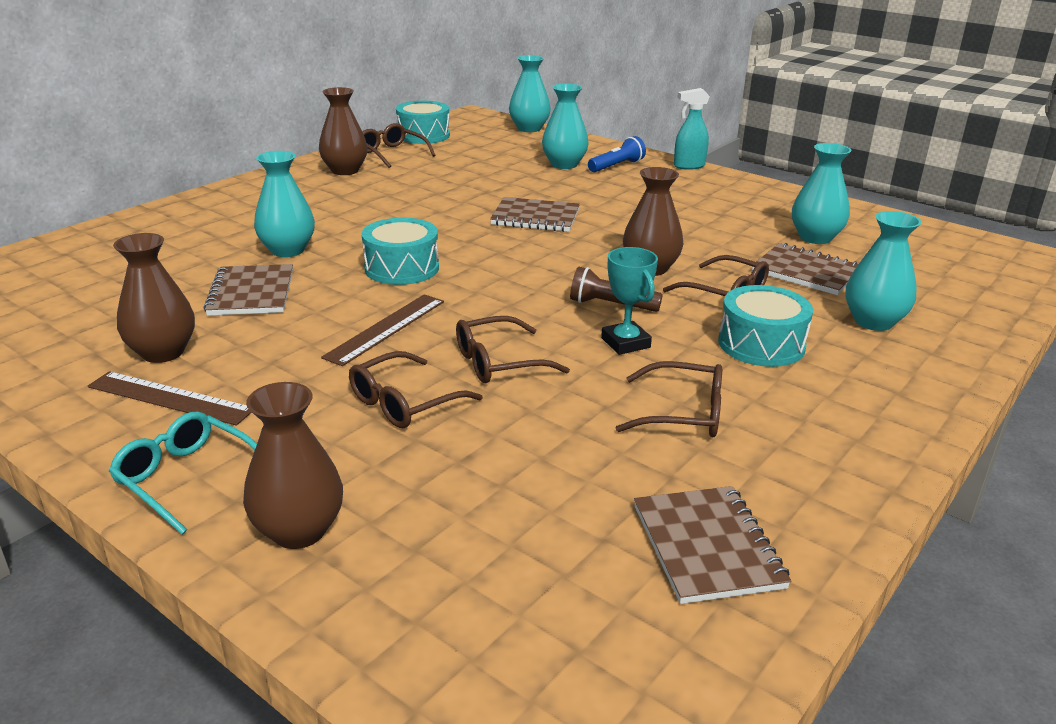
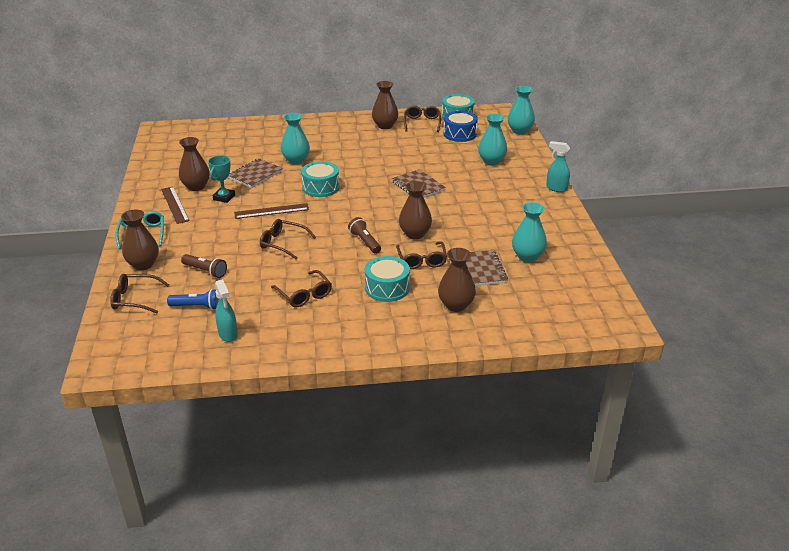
camera: 45 degrees right, 5 degrees up
(405, 402) = (231, 241): brown glasses -> brown glasses (135, 299)
(452, 471) = (205, 271): none -> brown flashlight
(466, 151) = (460, 134): none -> blue drum
(616, 166) = (516, 173): blue flashlight -> blue flashlight (197, 307)
(625, 343) = (338, 259): turquoise trophy -> turquoise trophy (224, 197)
(707, 546) = (228, 334): brown notebook -> turquoise spray bottle
(873, 322) = (456, 305): turquoise vase -> brown vase

